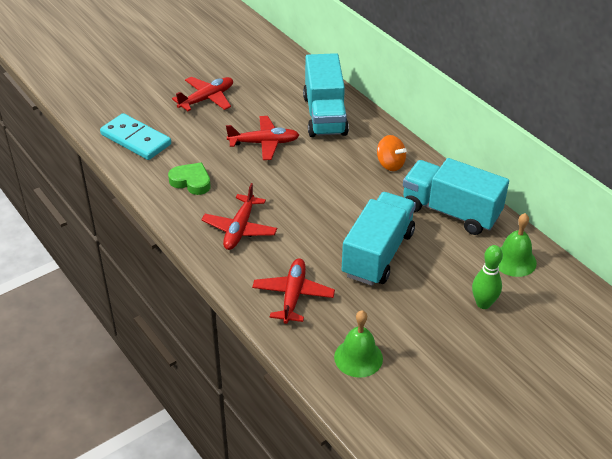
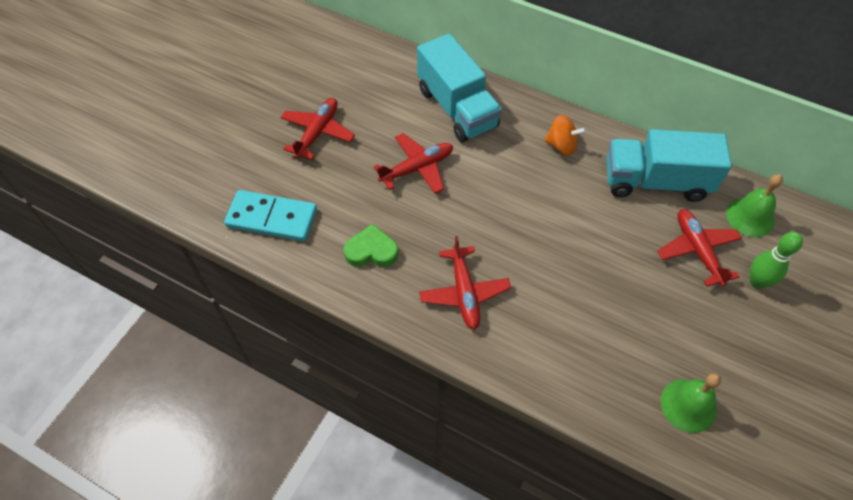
camera: 25 degrees left, 15 degrees up
(293, 295) = (574, 356): red plane -> red plane (697, 250)
(378, 254) = (622, 264): turquoise truck -> none

